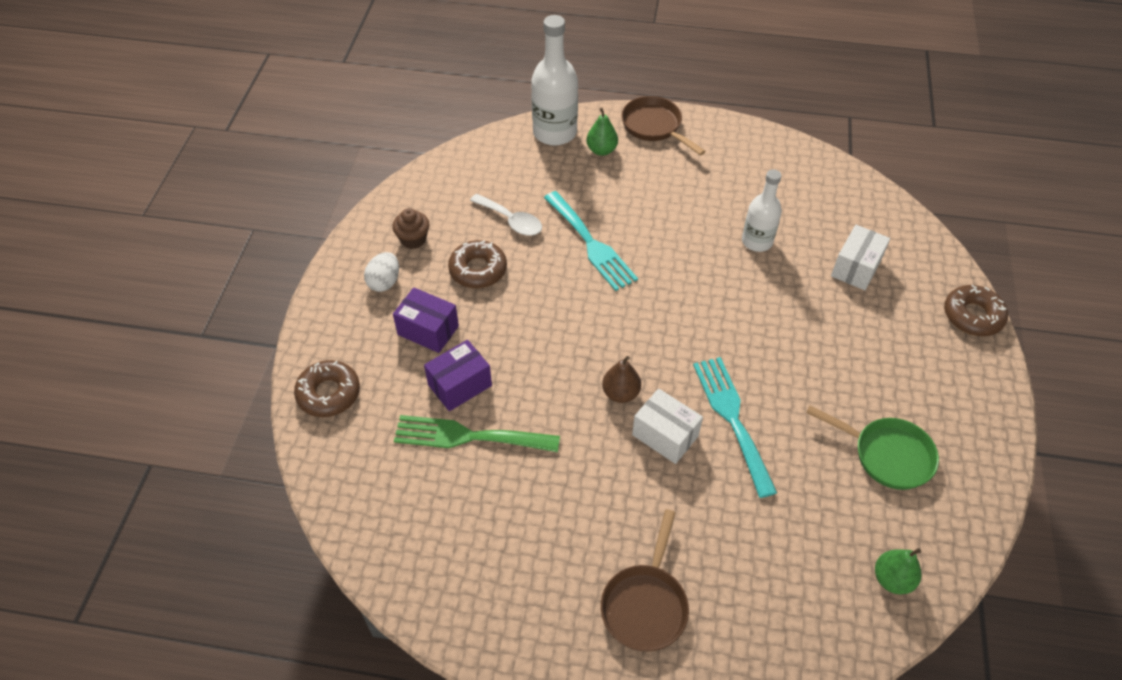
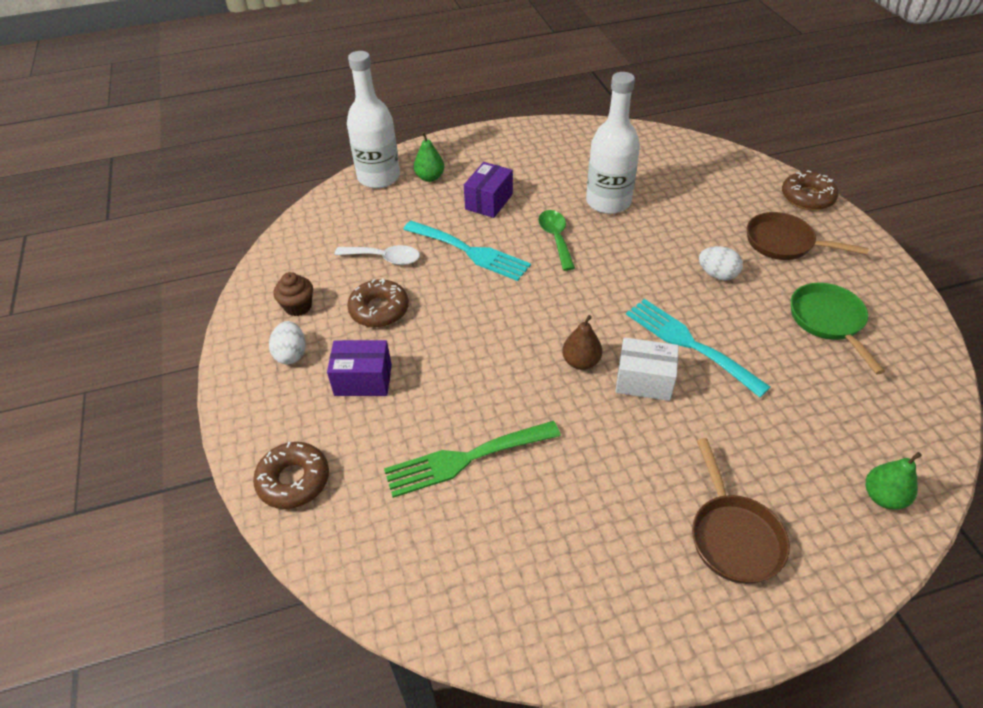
camera: 25 degrees left, 5 degrees down
(460, 385) = (426, 416): purple box -> purple box (489, 201)
(654, 126) = (463, 146): brown pan -> brown pan (784, 243)
(679, 261) = (556, 238): none -> green spoon
(757, 241) = (608, 202): white bottle -> white bottle, size x1.55
(811, 362) = (717, 275): none -> white egg
(856, 268) = (698, 194): white box -> none
(887, 455) = (828, 321): green pan -> green pan turned 105 degrees counterclockwise
(892, 579) = (908, 416): green pear -> green pear (883, 497)

